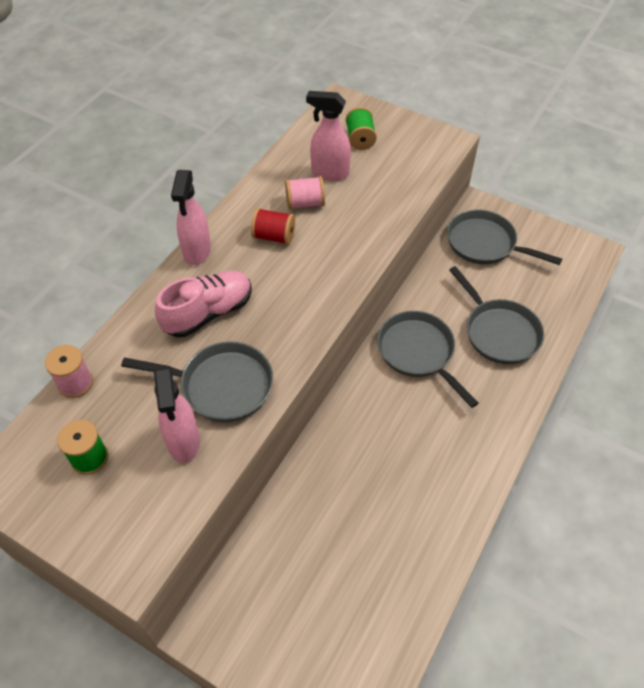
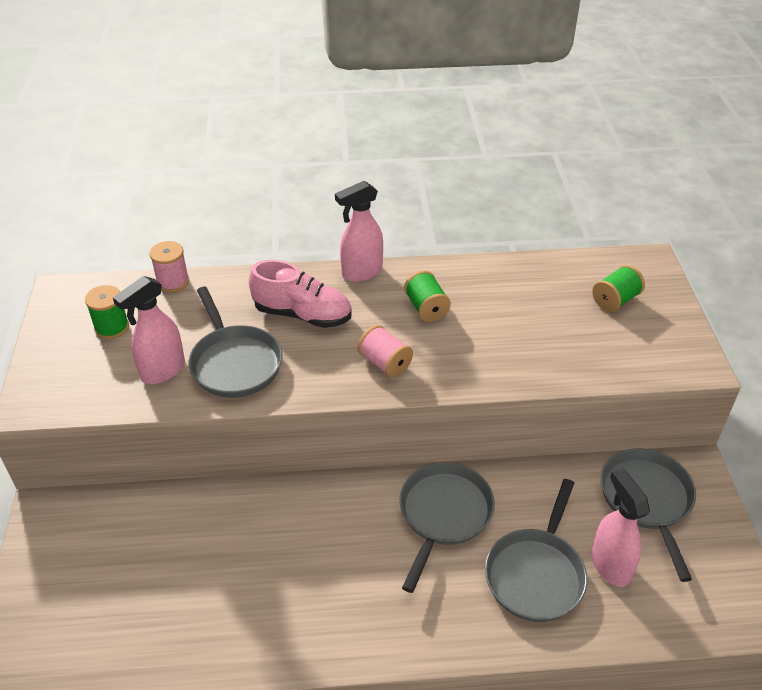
camera: 55 degrees right, 10 degrees down
(274, 236) = (426, 308): red spool -> green spool
(305, 203) = (488, 307): pink spool -> pink spool (385, 363)
(329, 173) = (545, 302): pink spray bottle -> pink spray bottle (610, 565)

